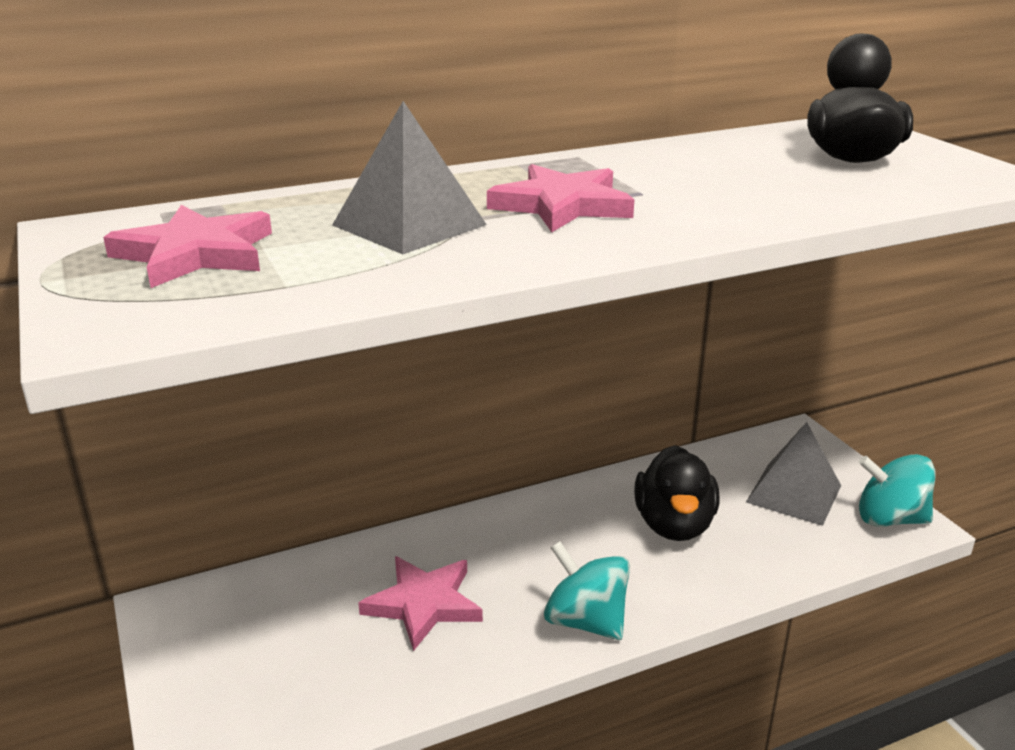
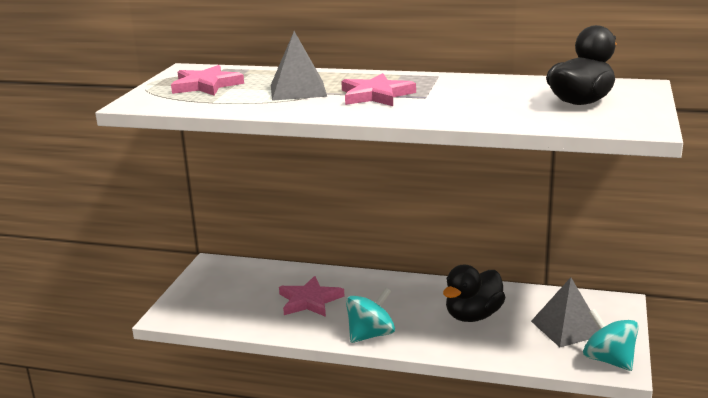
camera: 40 degrees right, 5 degrees down
(585, 621) = (370, 335): turquoise spinning top -> turquoise spinning top turned 60 degrees clockwise

